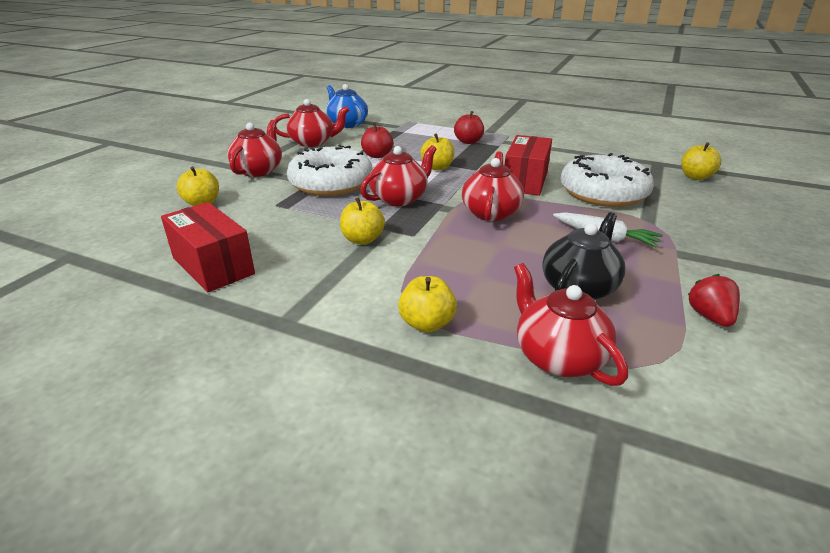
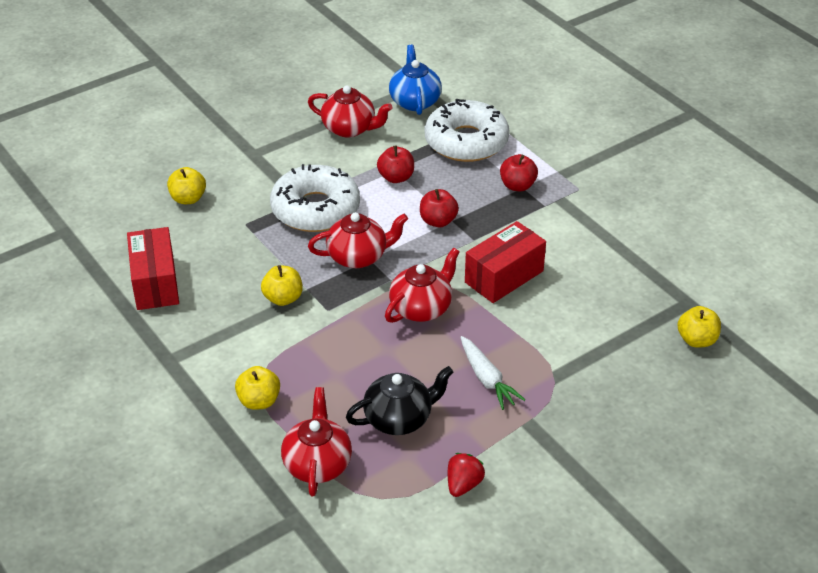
camera: 30 degrees right, 10 degrees up
(258, 170) = (264, 163): red teapot -> none
(437, 167) = (438, 221): yellow apple -> red apple
(603, 193) = (561, 324): white donut -> white donut (466, 141)

